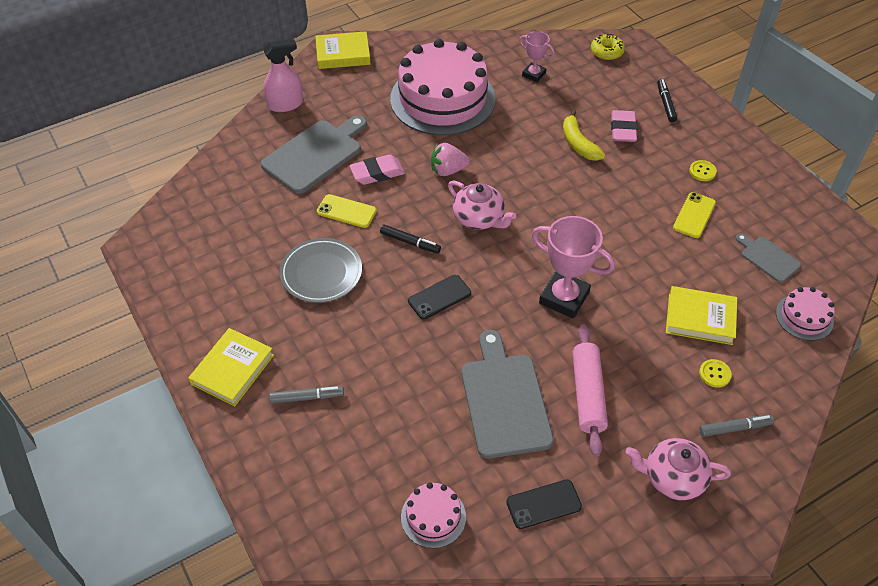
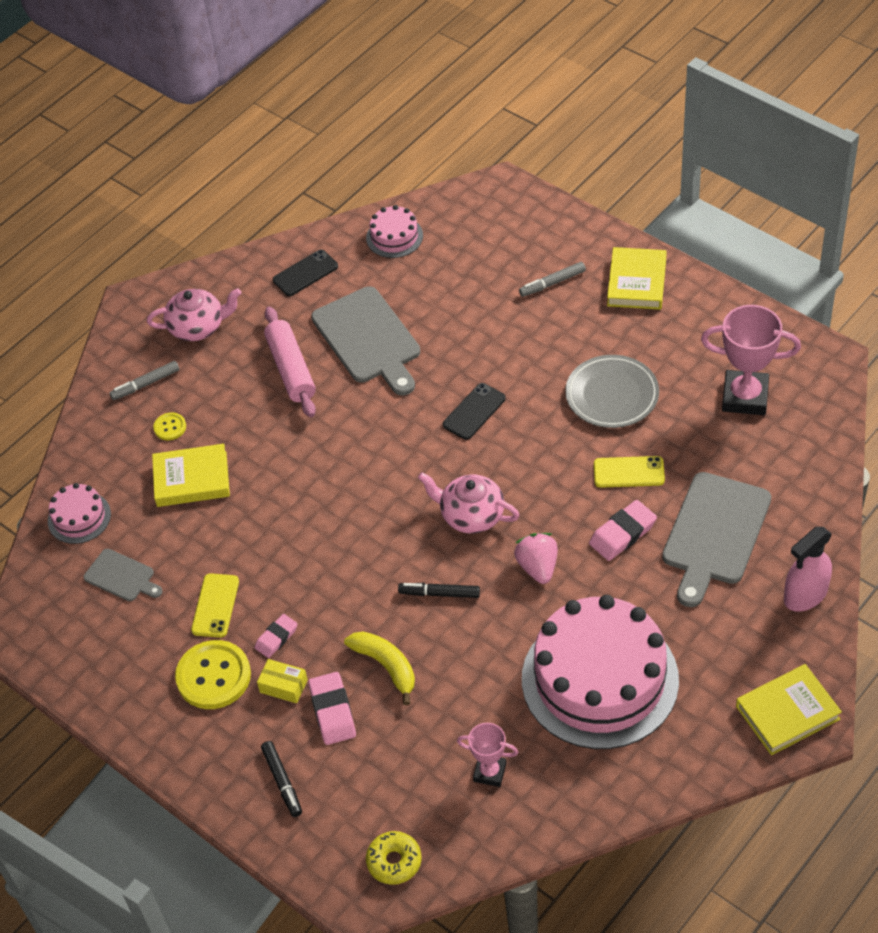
camera: 165 degrees right, 0 degrees up
(410, 242) = (536, 460): black marker -> black marker (439, 593)
(448, 170) = (538, 567): pink strawberry -> pink strawberry turned 75 degrees counterclockwise
(564, 298) = (342, 454): pink trophy -> pink trophy (745, 397)
(652, 181) = (276, 638): none -> pink eraser
(653, 152) = (283, 686): none -> yellow box
(702, 171) = (213, 676): yellow button -> yellow button, size x2.08

